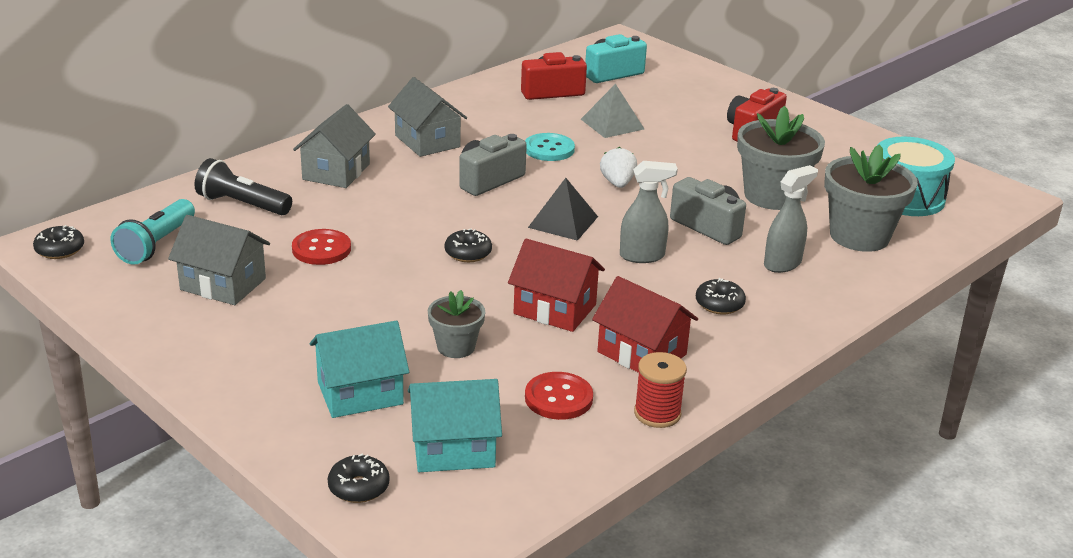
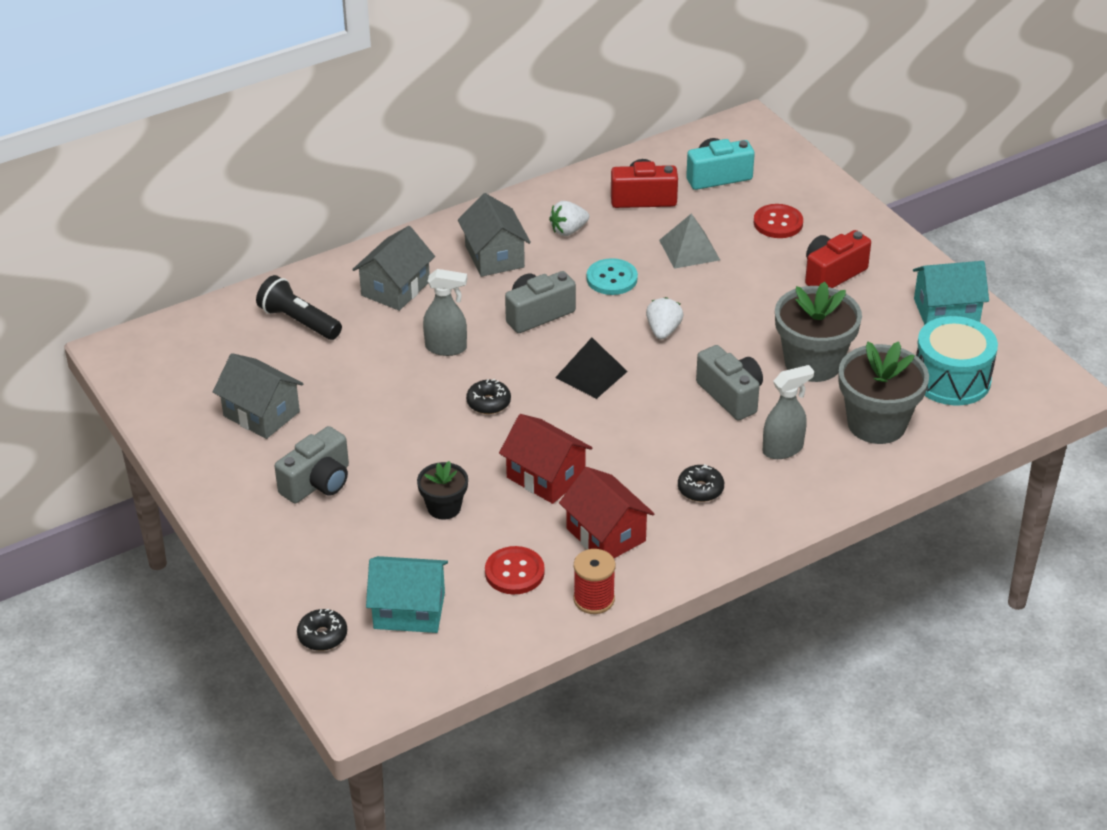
camera: 15 degrees right, 10 degrees up
(60, 250) = (130, 359): black donut -> none
(156, 245) = (213, 362): turquoise flashlight -> none
(306, 339) = (318, 483): none -> grey camera
(321, 249) = (357, 383): red button -> red button (778, 223)
(360, 393) = (348, 545): turquoise house -> turquoise house (946, 311)
(456, 347) = (444, 507): grey flower pot -> black flower pot
(491, 118) = (568, 230): none -> white strawberry
(642, 256) = (651, 424): grey spray bottle -> grey spray bottle (446, 348)

